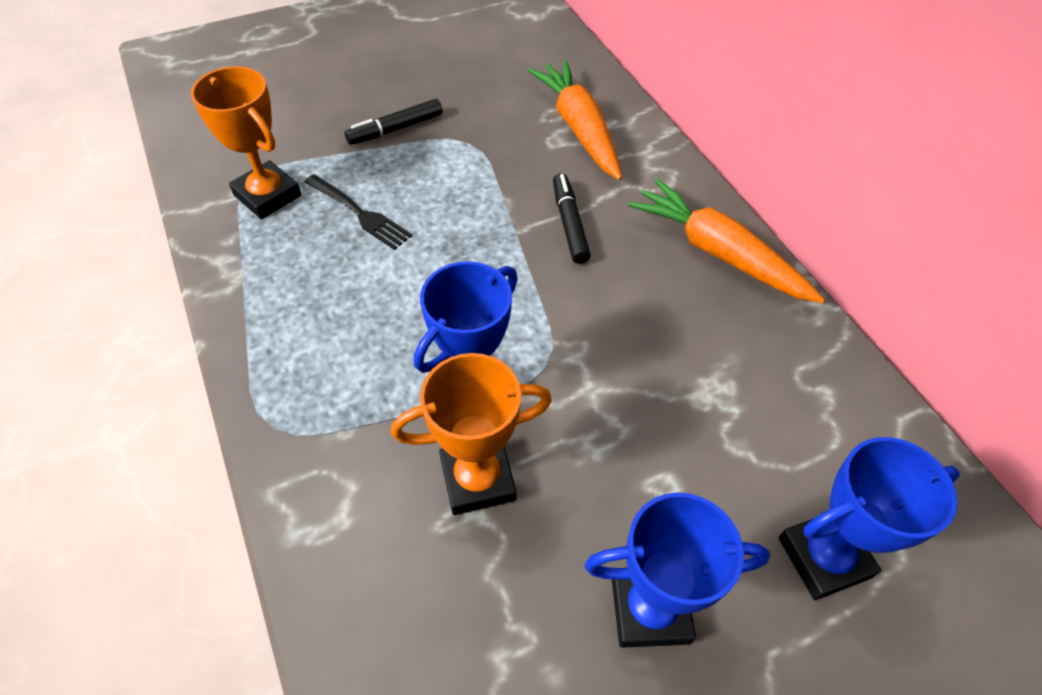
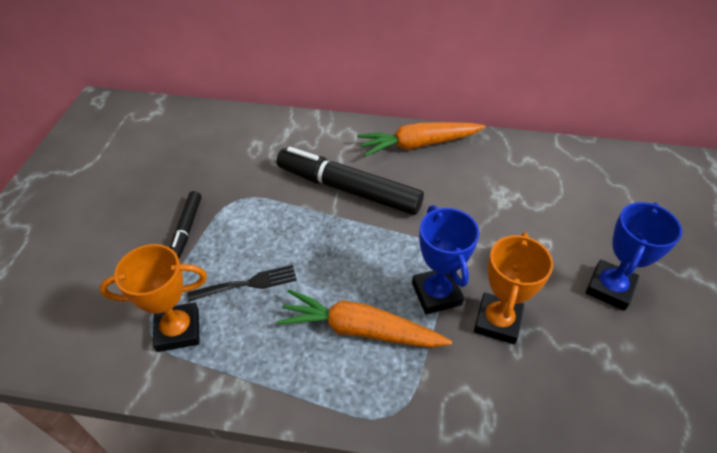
camera: 55 degrees left, 5 degrees down
(569, 224) = (348, 189): black marker -> black marker, size x2.01
(579, 129) = (278, 146): orange carrot -> orange carrot (360, 330)
(824, 557) = (612, 211): blue trophy -> none

